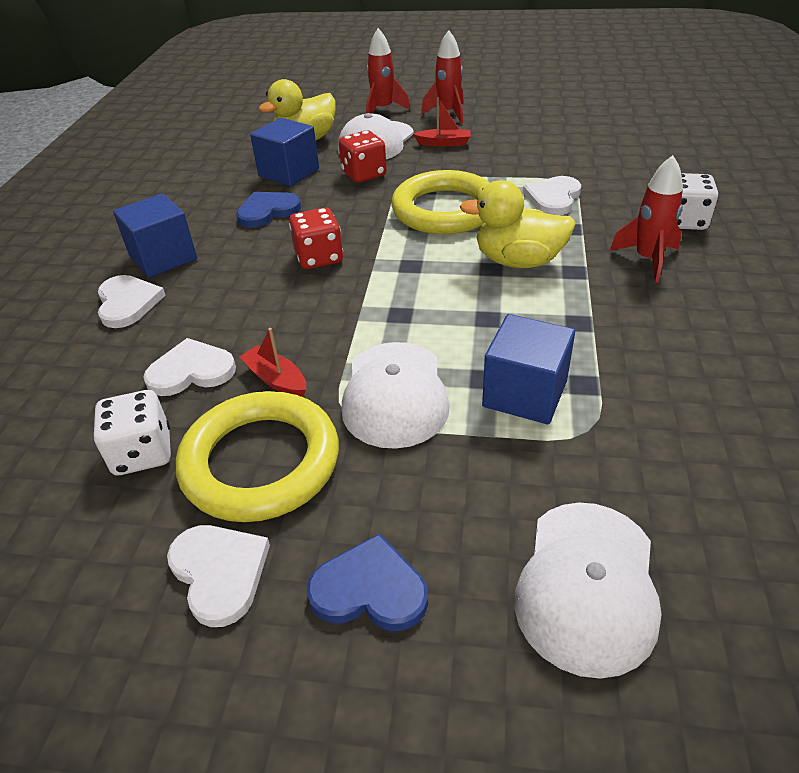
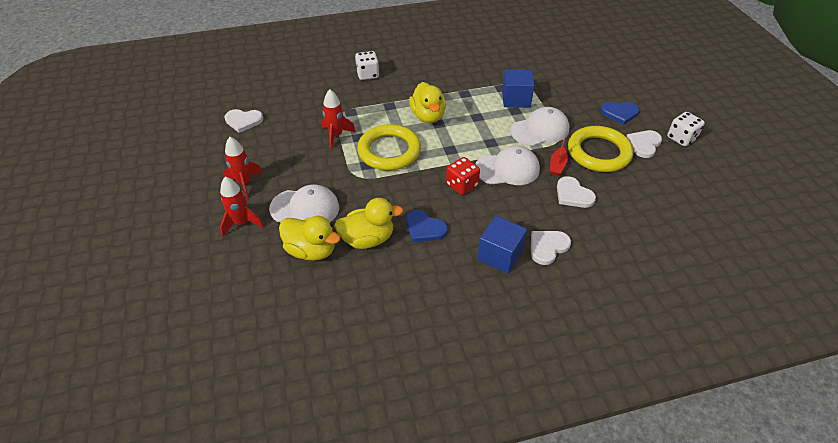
camera: 115 degrees left, 5 degrees up
(142, 453) = (623, 187): white dice -> white dice (681, 138)
(289, 172) = (368, 239): blue cube -> yellow duck
(364, 174) = (357, 198): red dice -> none
(369, 589) = (619, 113): blue heart -> blue heart turned 75 degrees counterclockwise
(444, 143) = (299, 173): red boat -> none
(553, 198) = (360, 115): white heart -> white heart (243, 121)
(587, 585) = (582, 77): white cap -> white cap (507, 169)
(647, 259) = (407, 81): red rocket -> red rocket (336, 136)

